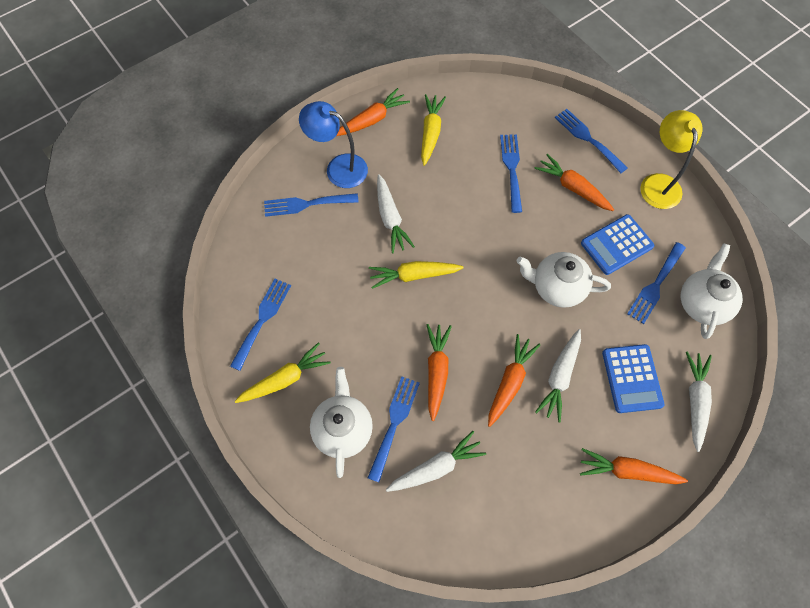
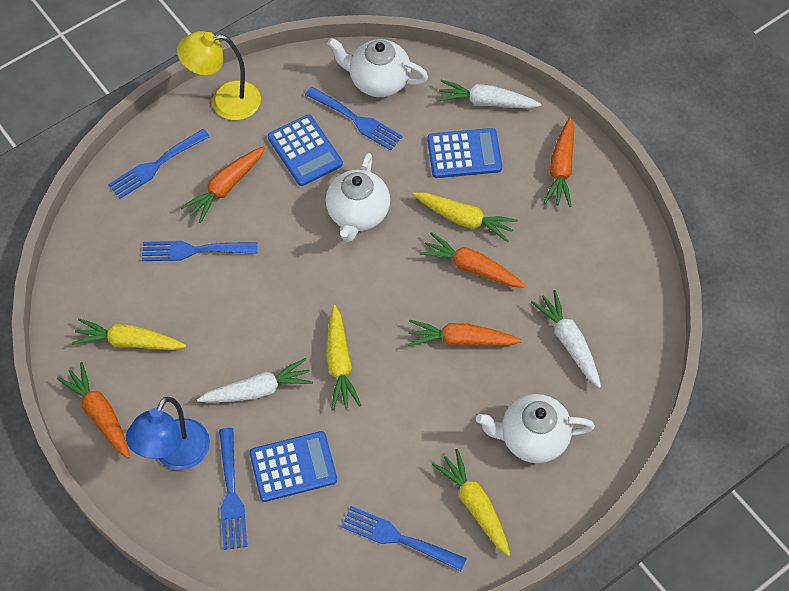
camera: 90 degrees left, 5 degrees down
(326, 244) = (293, 466): none -> blue calculator
(394, 423) = (523, 384): blue fork -> none
(559, 377) = (464, 219): white carrot -> yellow carrot

